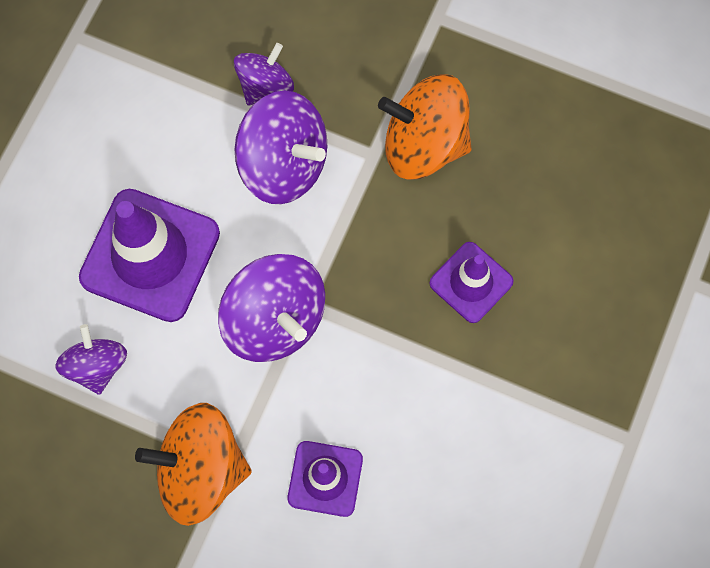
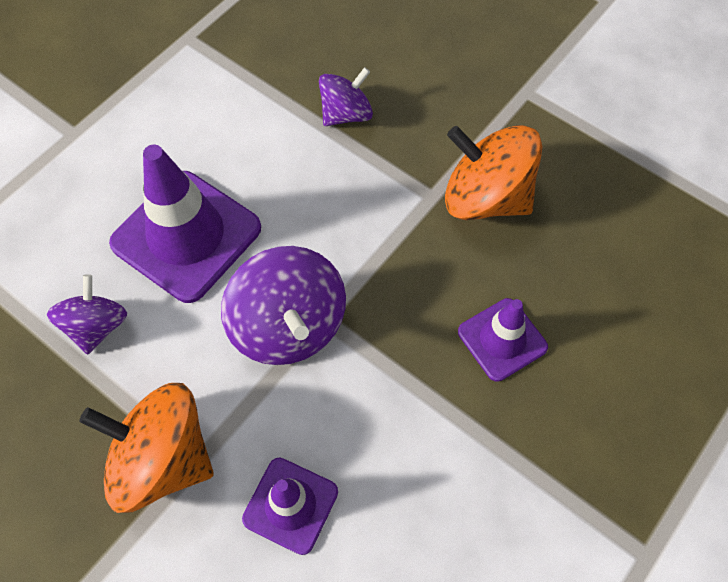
camera: 15 degrees right, 10 degrees down
(284, 164) = (343, 185): purple spinning top -> none

